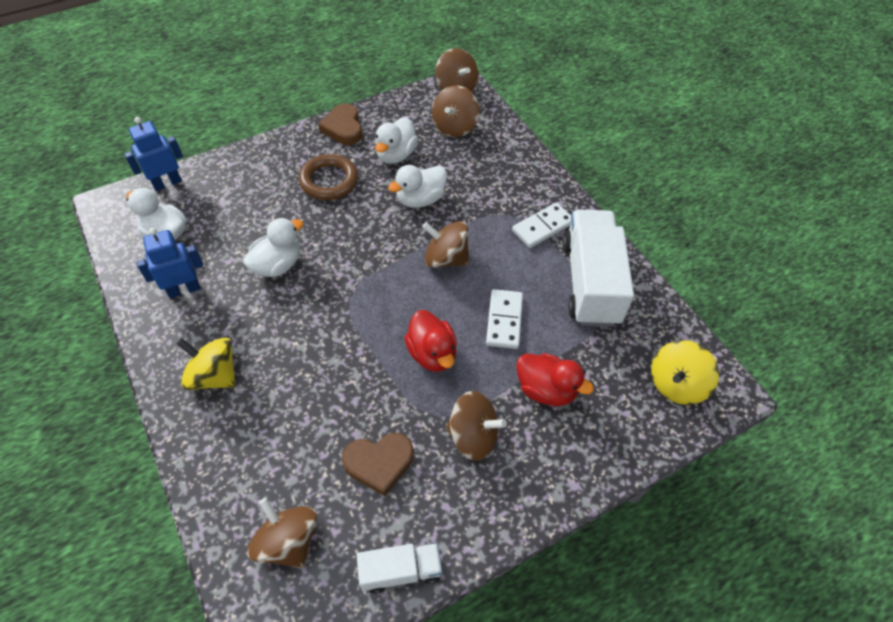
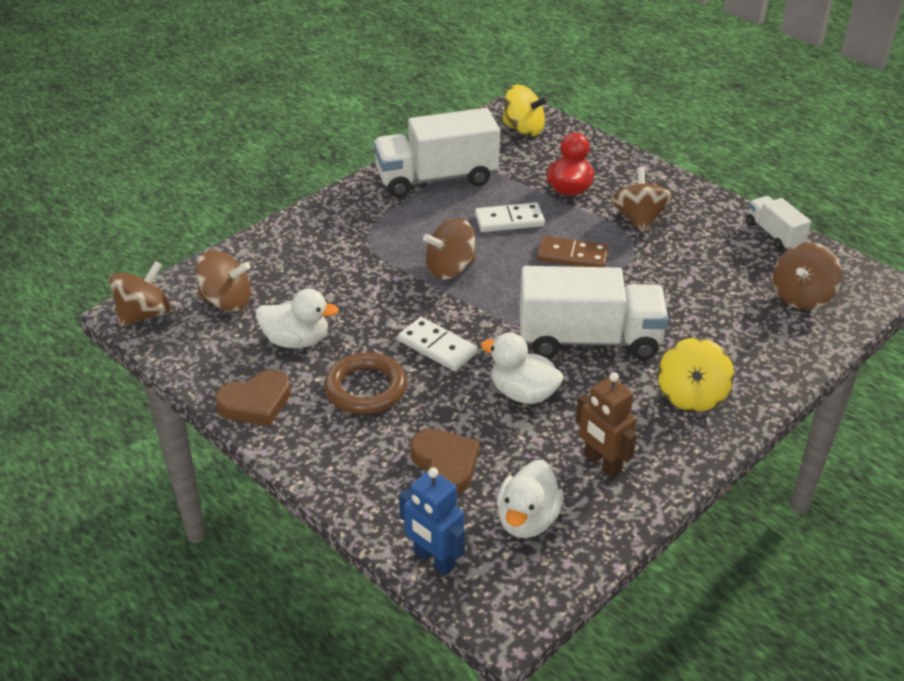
camera: 105 degrees left, 15 degrees down
(184, 289) = (602, 464): blue robot -> brown robot
(315, 327) = (589, 339): none -> white truck
(379, 463) = (700, 264): brown heart -> brown heart (445, 464)
(420, 199) = (369, 304): white duck -> none
(432, 353) = (572, 256): red duck -> brown domino
(446, 258) = (450, 269): brown spinning top -> brown spinning top turned 60 degrees clockwise
(543, 227) = (376, 213): white domino -> white domino (437, 347)

